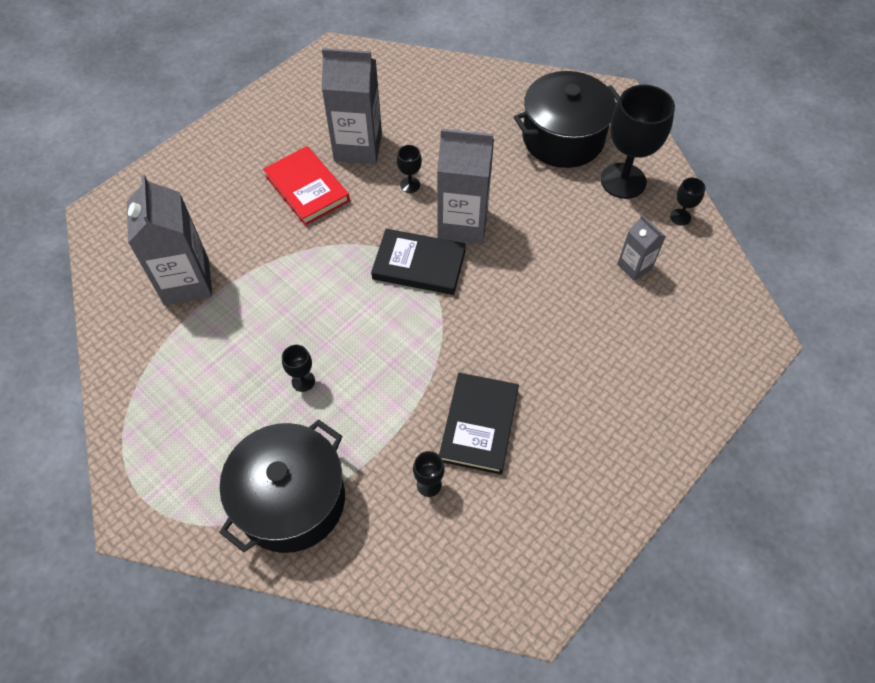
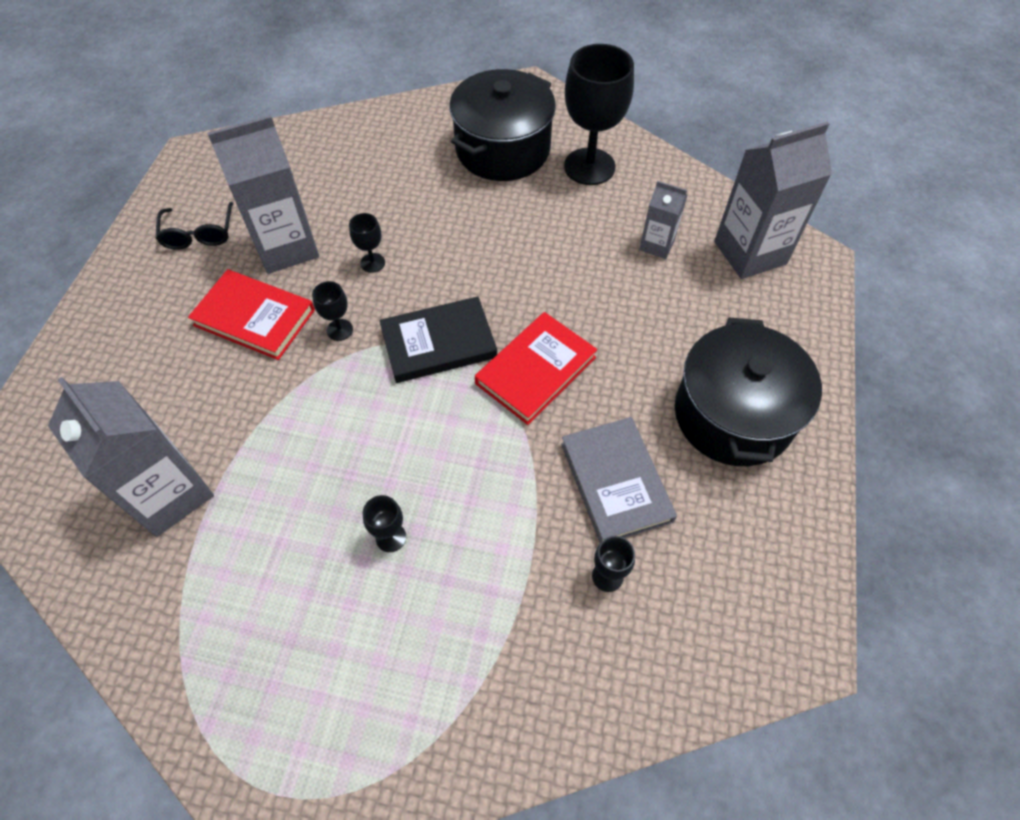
camera: 30 degrees left, 0 degrees up
(291, 500) = (467, 684): black pot -> black pot (733, 415)
(306, 112) = (199, 234): none -> black glasses
(462, 223) = (457, 278): grey carton -> grey carton (750, 252)
(475, 317) = (536, 370): none -> red book
(479, 425) = (615, 482): black book -> grey book
(680, 217) = (666, 178): black goblet -> black goblet (339, 330)

